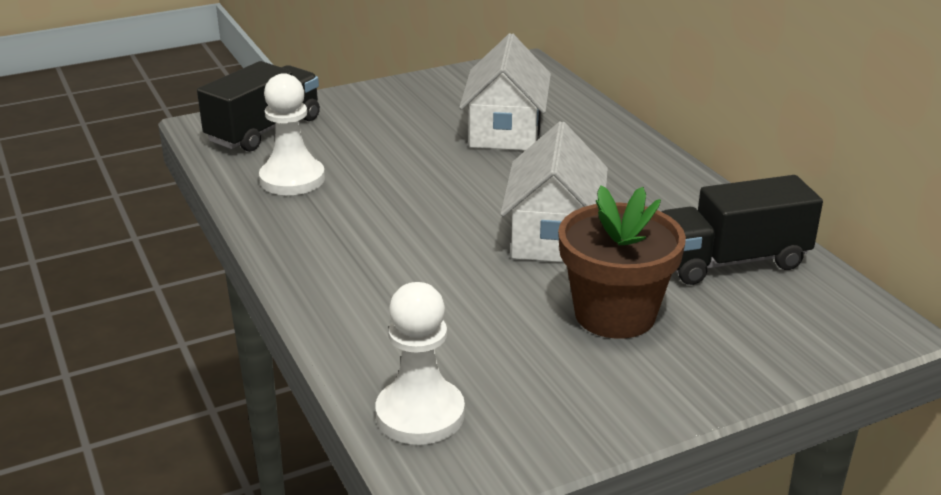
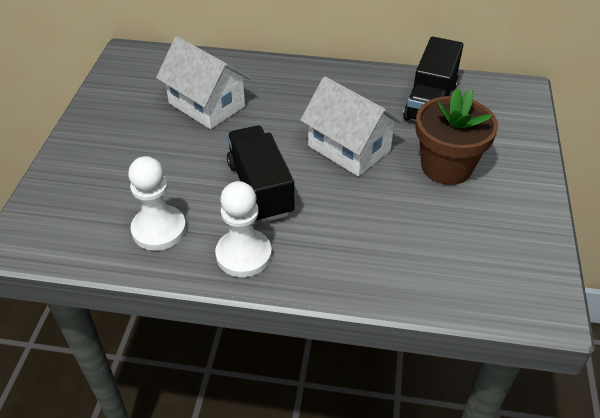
camera: 55 degrees left, 15 degrees up
(264, 130) = (66, 213): black truck -> black truck (260, 188)
(420, 414) = (485, 290): white pawn -> white pawn (243, 255)

